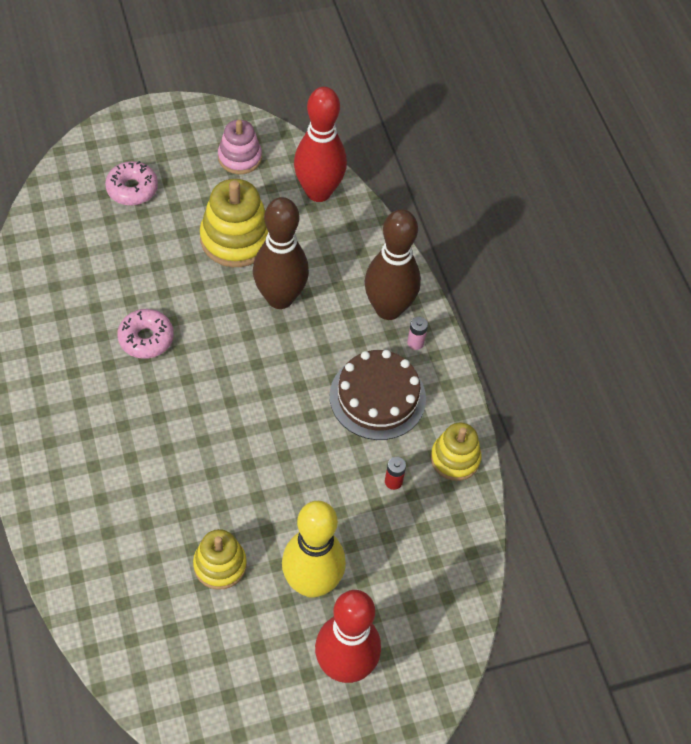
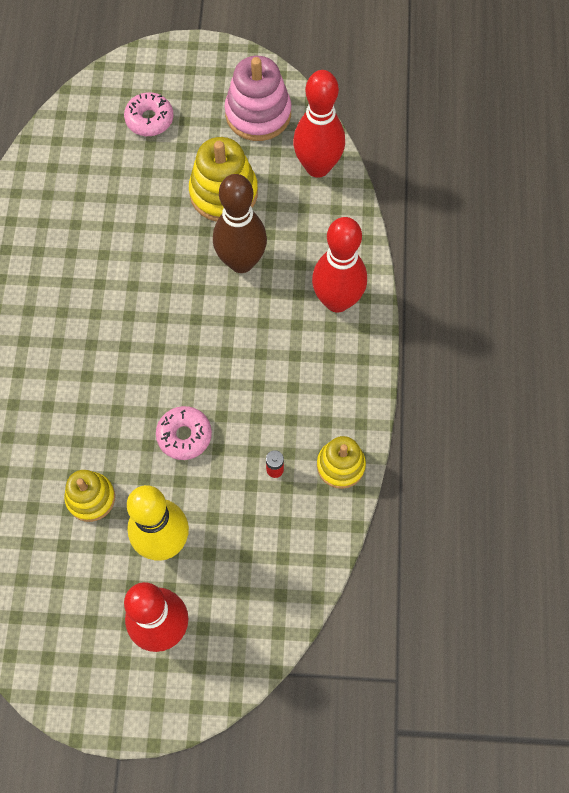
camera: 25 degrees right, 10 degrees up
(146, 338) = (107, 266): pink donut -> pink donut (184, 435)
(239, 158) = (258, 114): pink stacking toy -> pink stacking toy, size x1.57
(377, 397) = (293, 384): brown cake -> none
(388, 309) = (337, 301): brown bowling pin -> red bowling pin
(415, 343) = (349, 341): pink battery -> none

